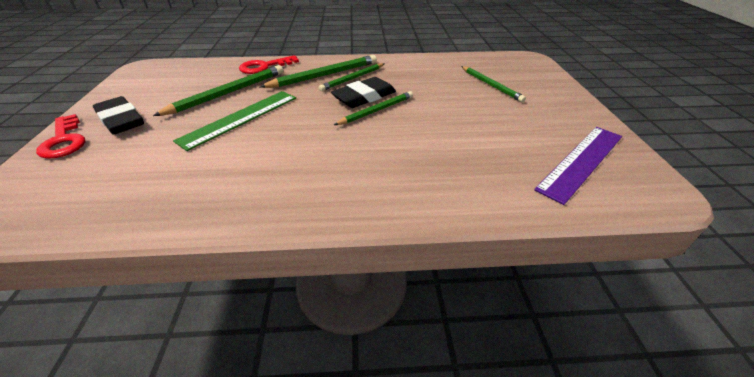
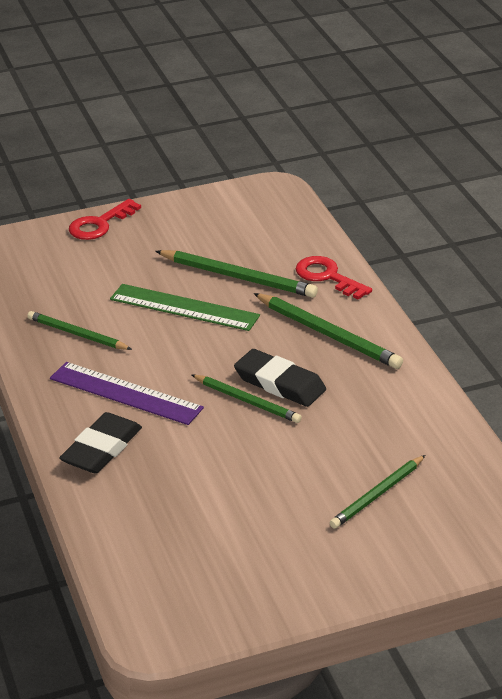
camera: 75 degrees right, 5 degrees down
(121, 120) = (148, 235): black eraser -> black eraser (102, 448)
(353, 79) = (330, 361): green pencil -> green pencil (77, 334)
(581, 161) = (195, 577): purple ruler -> purple ruler (125, 393)

